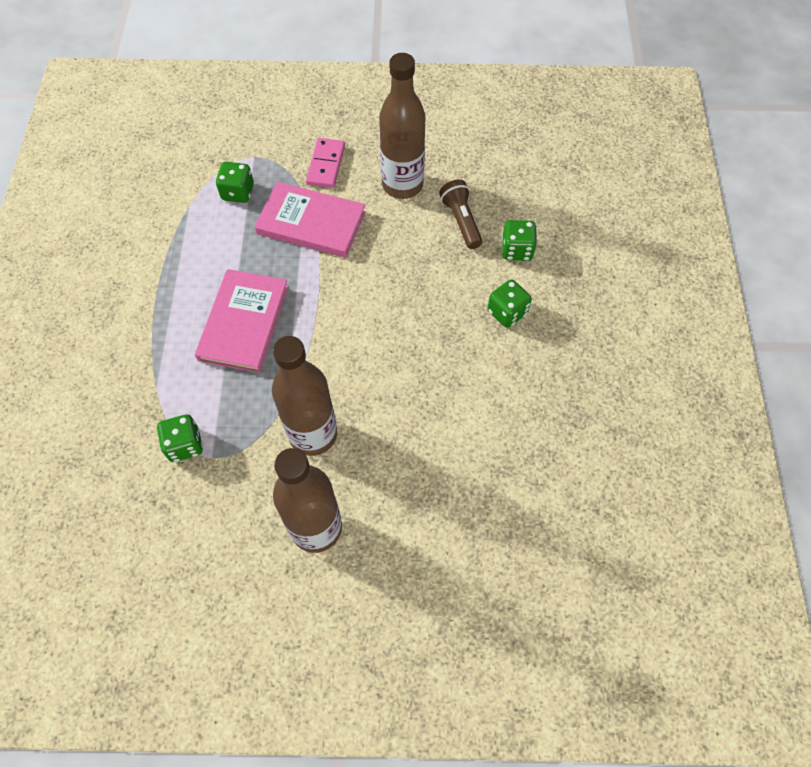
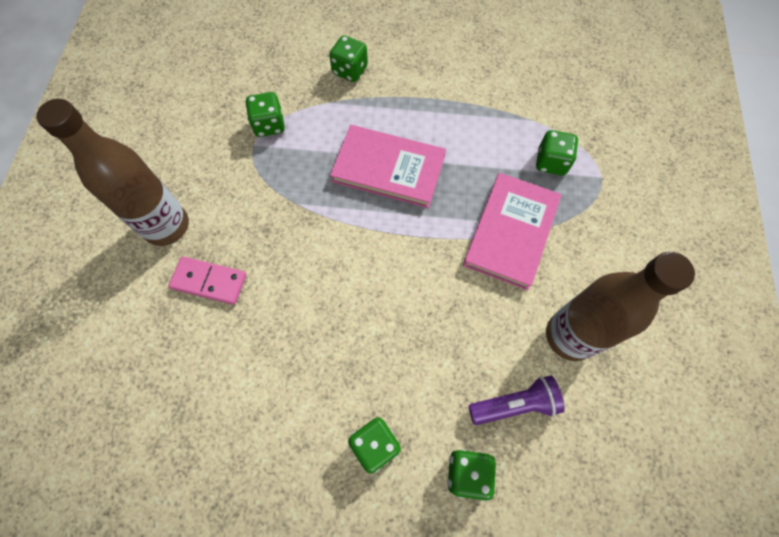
camera: 95 degrees right, 5 degrees up
(111, 371) = (350, 70): none -> green dice
(313, 434) = (258, 226): brown bottle -> none
(326, 165) = (595, 250): pink domino -> pink domino (209, 281)
(461, 221) = (515, 404): brown flashlight -> purple flashlight

